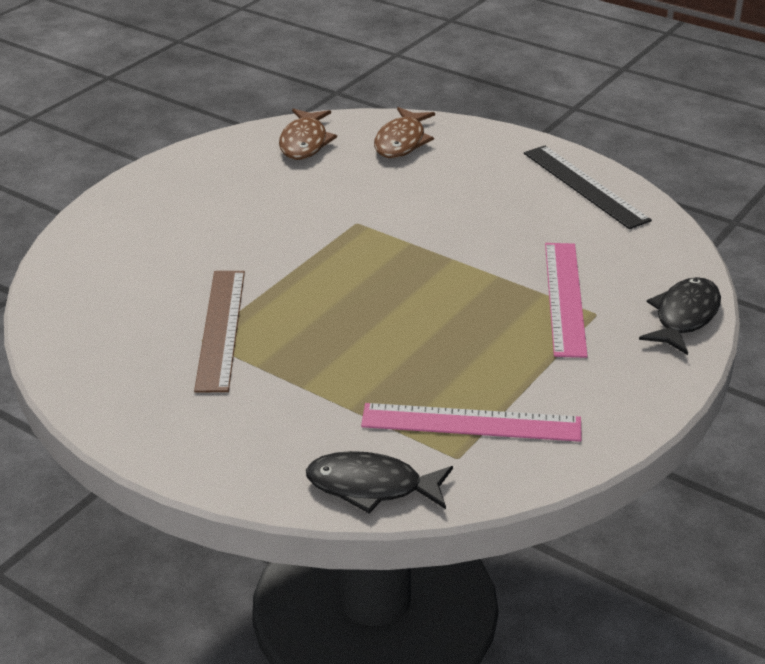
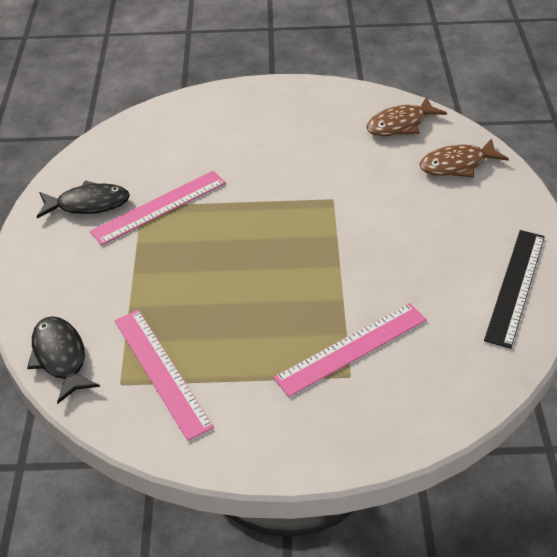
camera: 55 degrees right, 10 degrees up
(221, 329) = (159, 207): brown ruler -> pink ruler
(684, 316) = (397, 431): black fish -> black fish (88, 204)

